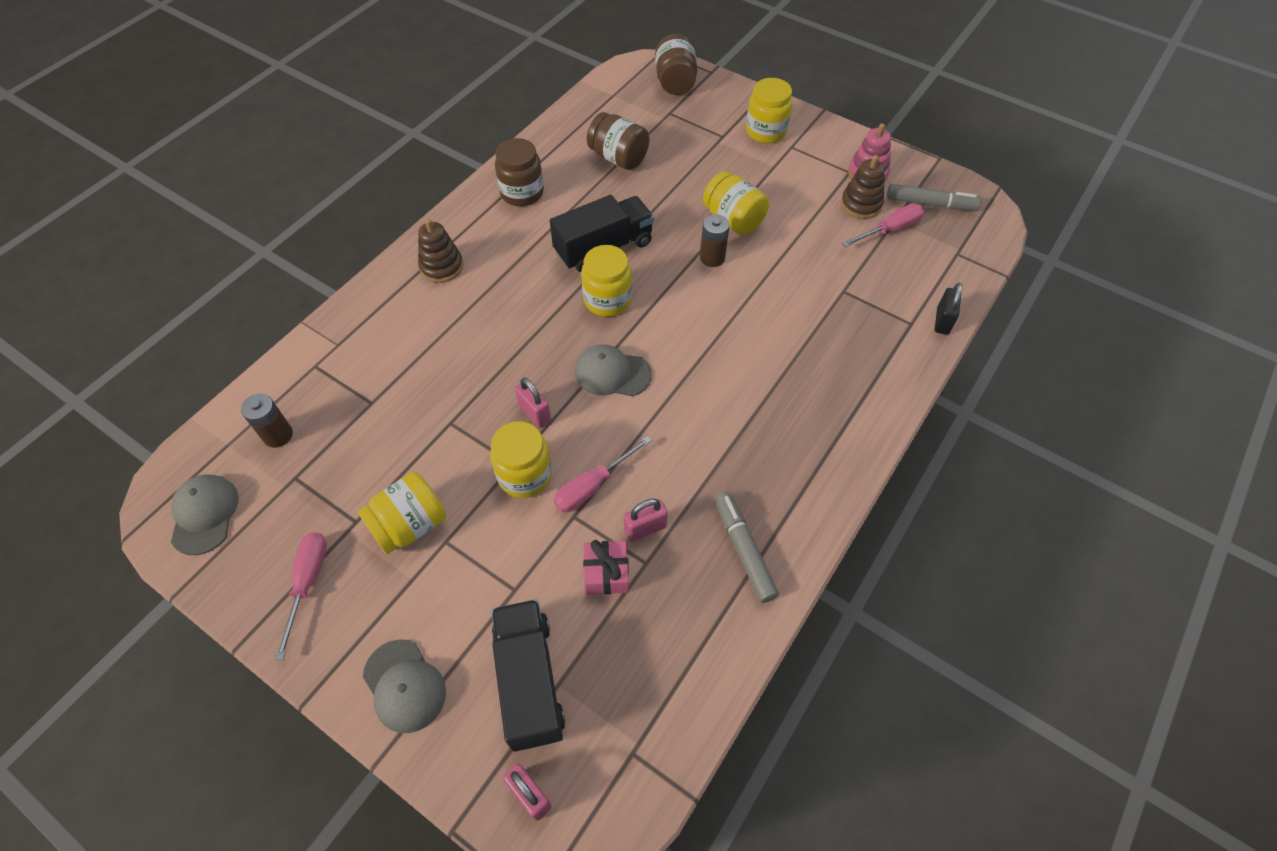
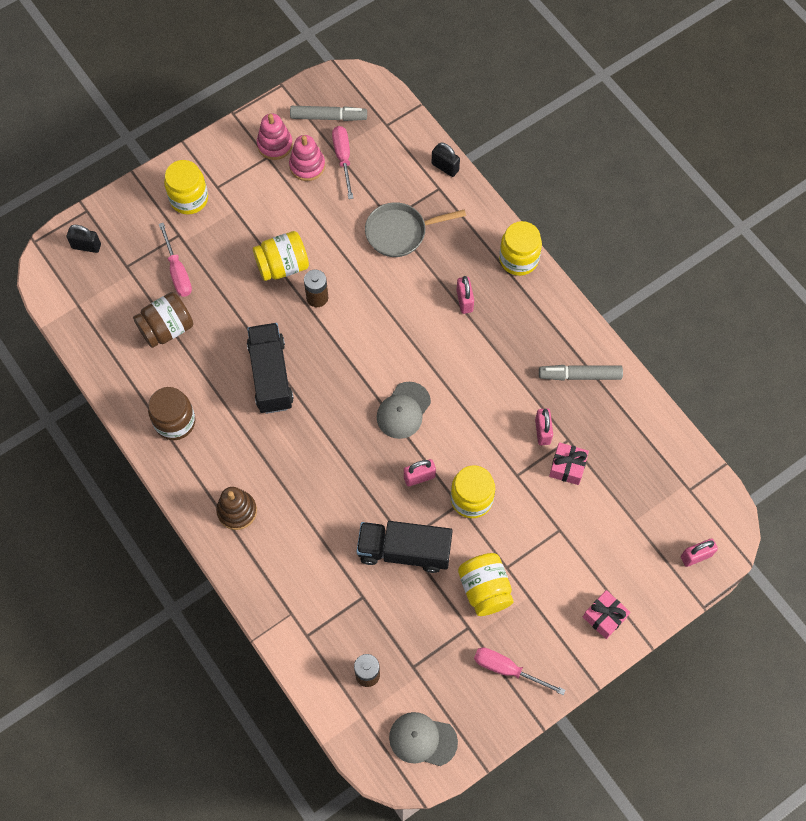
camera: 70 degrees left, 10 degrees up
(404, 686) = (604, 617): grey cap -> pink gift
(529, 681) = (626, 537): black truck -> black truck (404, 551)
(593, 486) = (497, 455): pink screwdriver -> pink screwdriver (177, 271)
(607, 300) = (329, 391): yellow jar -> yellow jar (518, 259)
(675, 82) = (86, 246): brown jar -> black padlock
(781, 391) = (464, 301): none -> pink padlock
(832, 304) = (400, 232): none -> grey pan
(861, 204) = (307, 166): brown stacking toy -> pink stacking toy
(930, 204) = (328, 117): grey marker -> grey marker turned 60 degrees clockwise

